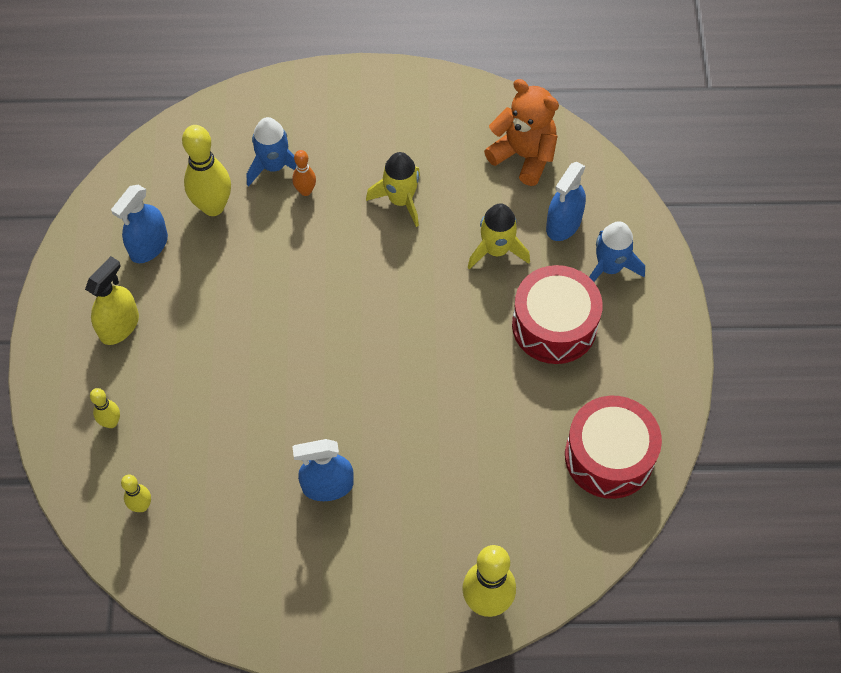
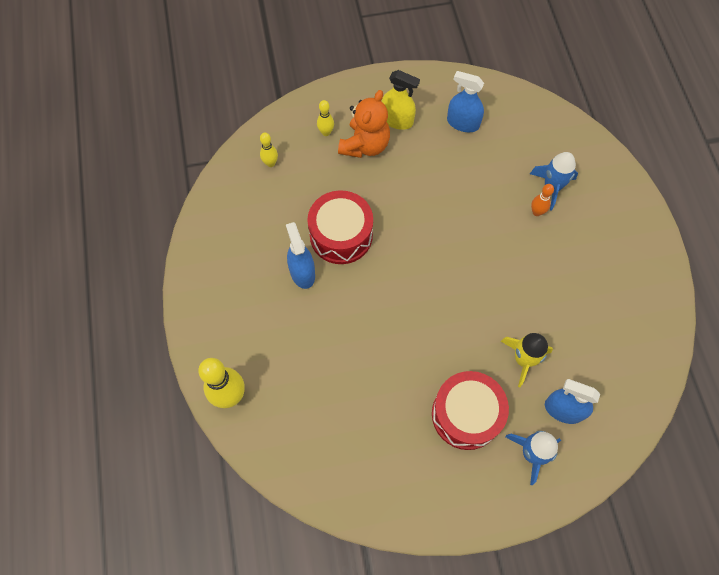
camera: 80 degrees right, 5 degrees up
(213, 207) = (505, 155): yellow bowling pin -> none
(400, 200) = (548, 280): yellow rocket -> none
(524, 156) = (620, 368): orange teddy bear -> orange teddy bear (365, 145)
(609, 456) = (360, 473): red drum -> red drum (341, 235)

